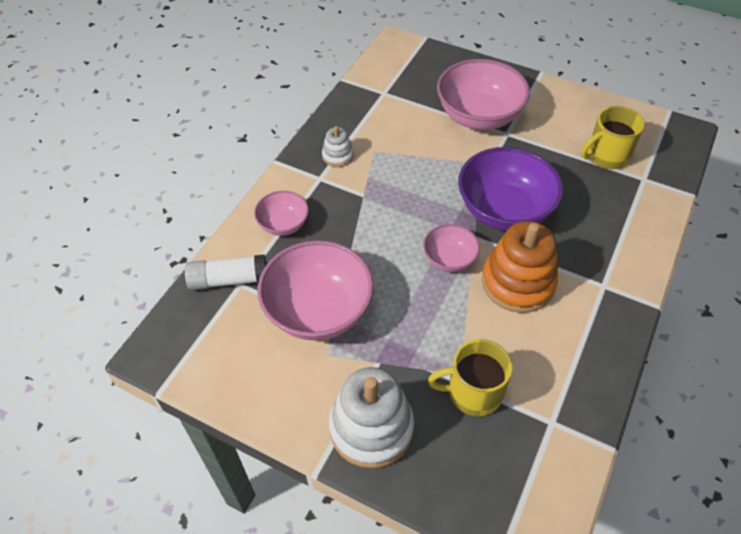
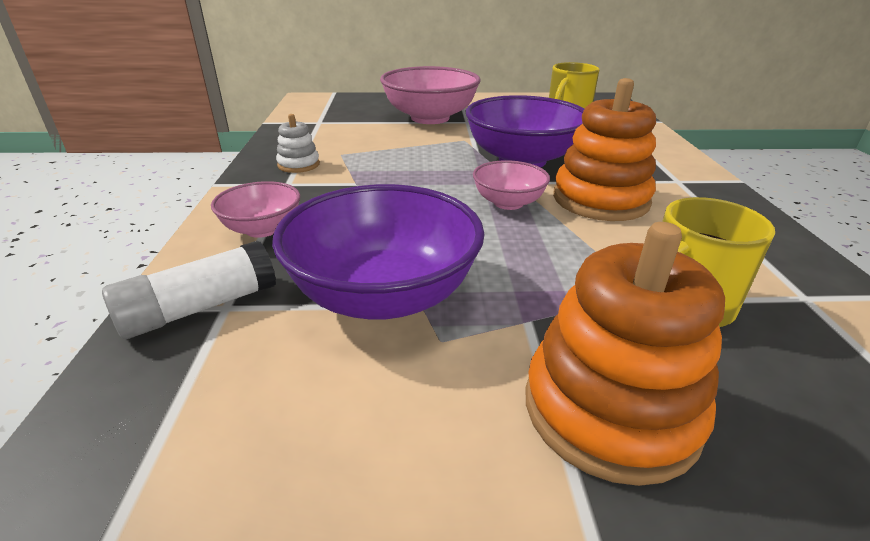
camera: 30 degrees left, 20 degrees down
(318, 310) = (384, 295): pink bowl -> purple bowl
(371, 428) = (610, 409): white stacking toy -> orange stacking toy

